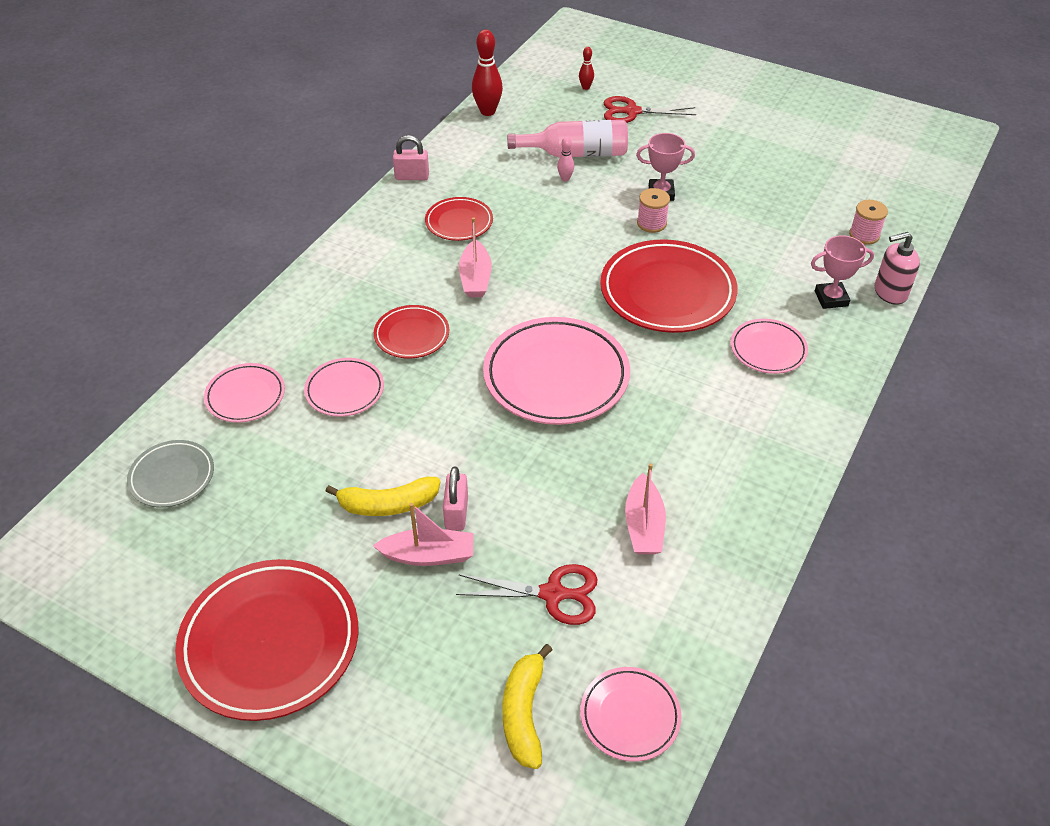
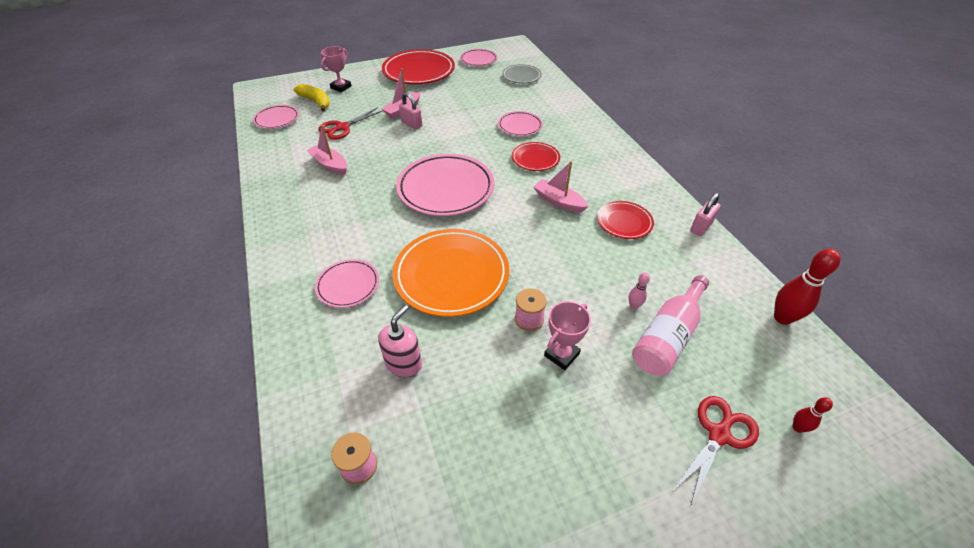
camera: 130 degrees right, 0 degrees up
(245, 396) = (548, 103): pink plate -> pink plate (478, 60)
(388, 504) = (440, 111): yellow banana -> none
(667, 292) = (451, 275): red plate -> orange plate
(831, 298) = (336, 362): pink trophy -> pink trophy (341, 87)
(890, 292) = (291, 410): pink soap dispenser -> pink soap dispenser (404, 363)

